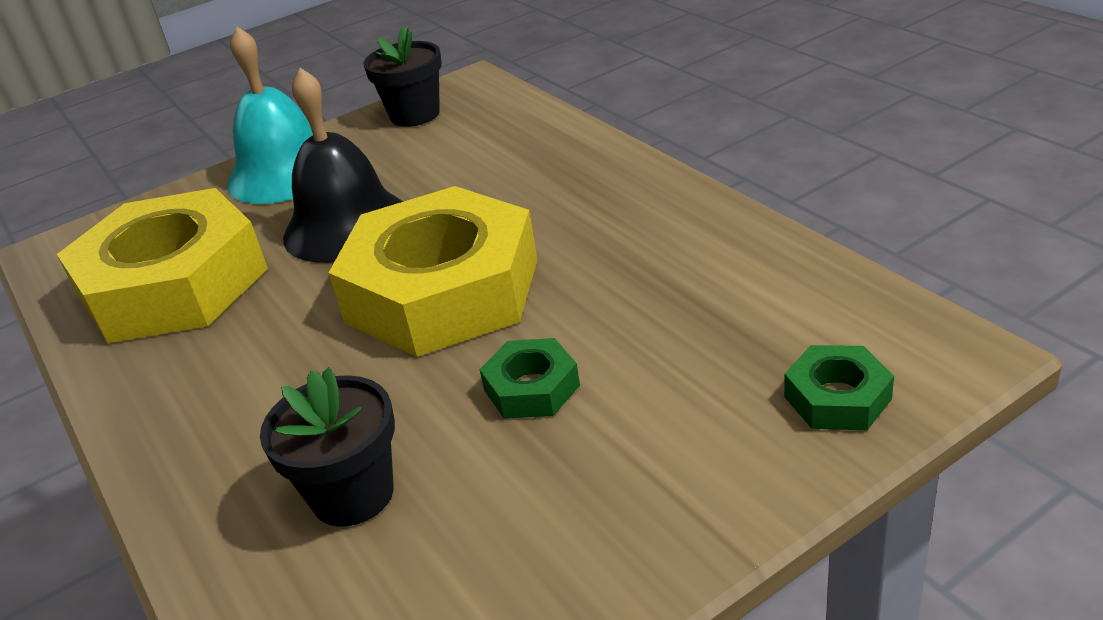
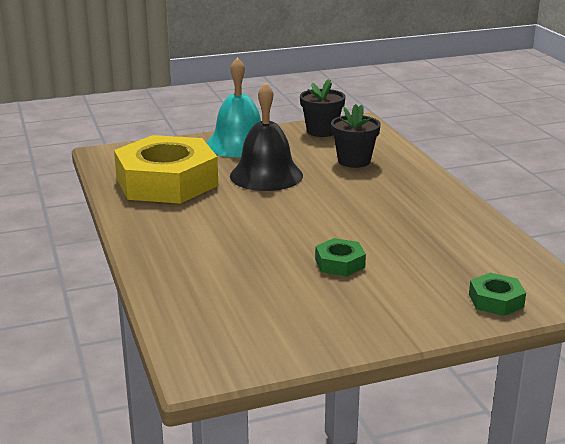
camera: 10 degrees right, 10 degrees down
(353, 494) = (236, 284): black flower pot -> black flower pot (354, 161)
(442, 291) = (308, 214): yellow nut -> none

